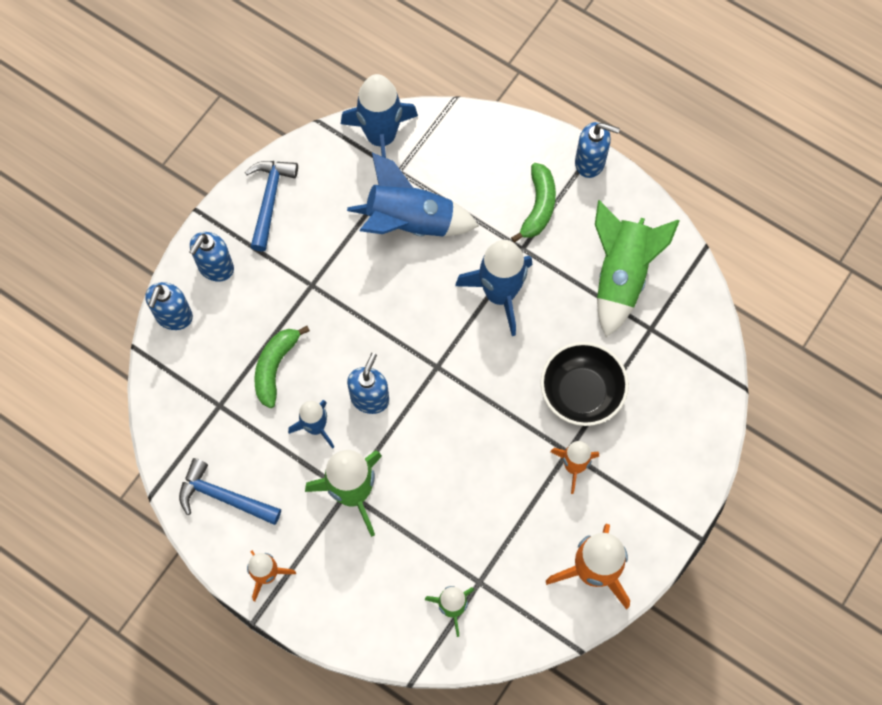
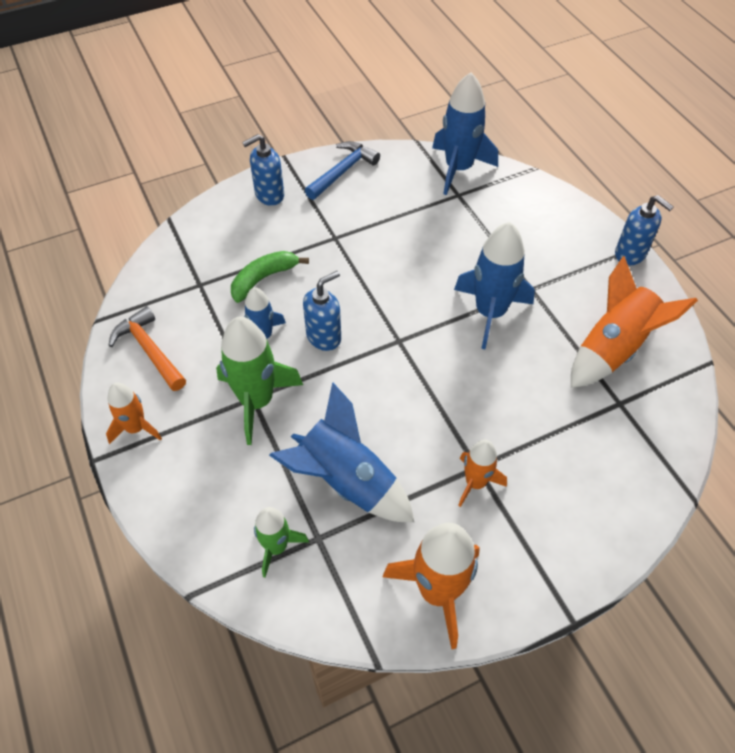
camera: 30 degrees right, 15 degrees down
(173, 316) = (213, 211): blue soap dispenser -> none
(224, 497) = (150, 350): blue hammer -> orange hammer
(410, 222) = (445, 231): blue rocket -> blue rocket (346, 481)
(538, 207) = (564, 266): green banana -> none
(581, 393) = (520, 424): black bowl -> none
(621, 276) = (613, 348): green rocket -> orange rocket

